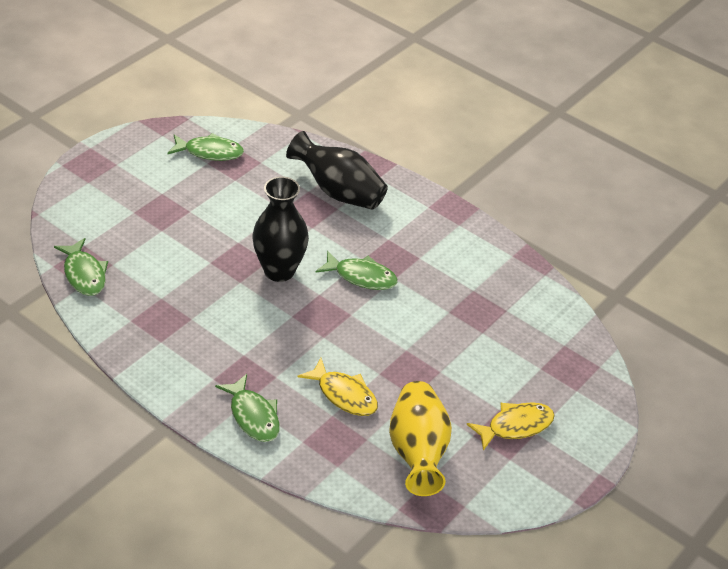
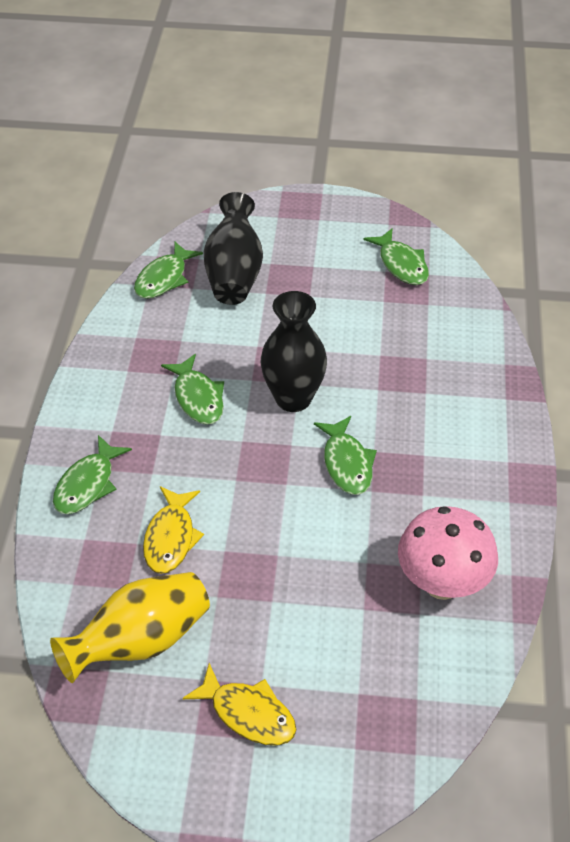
camera: 60 degrees right, 5 degrees up
(228, 317) = (198, 397): none -> green fish
(338, 192) = (449, 380): black vase -> black vase (234, 273)
(493, 288) = (442, 583): none -> pink mushroom

